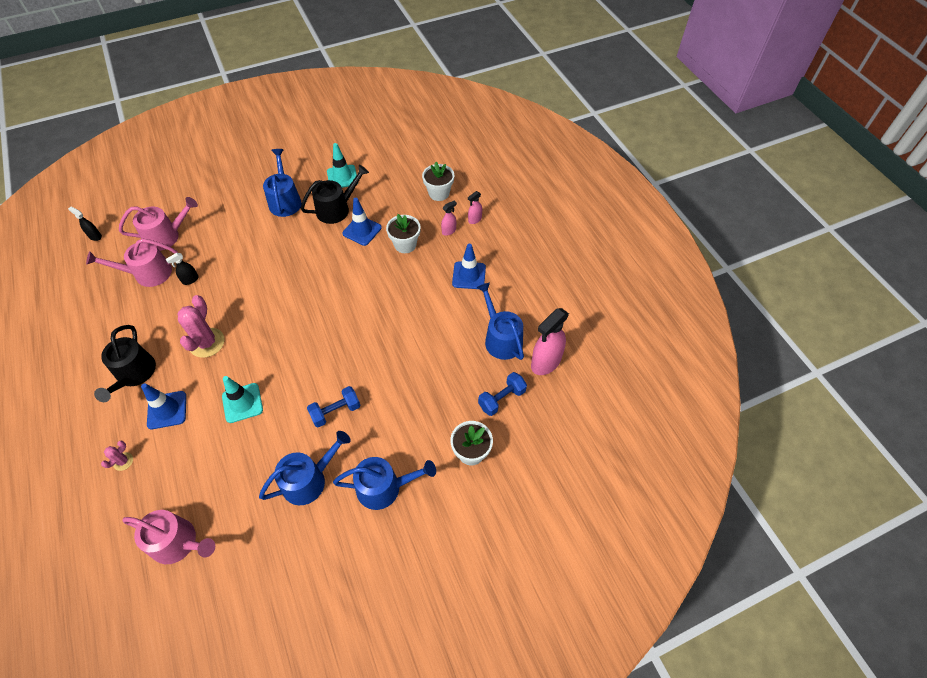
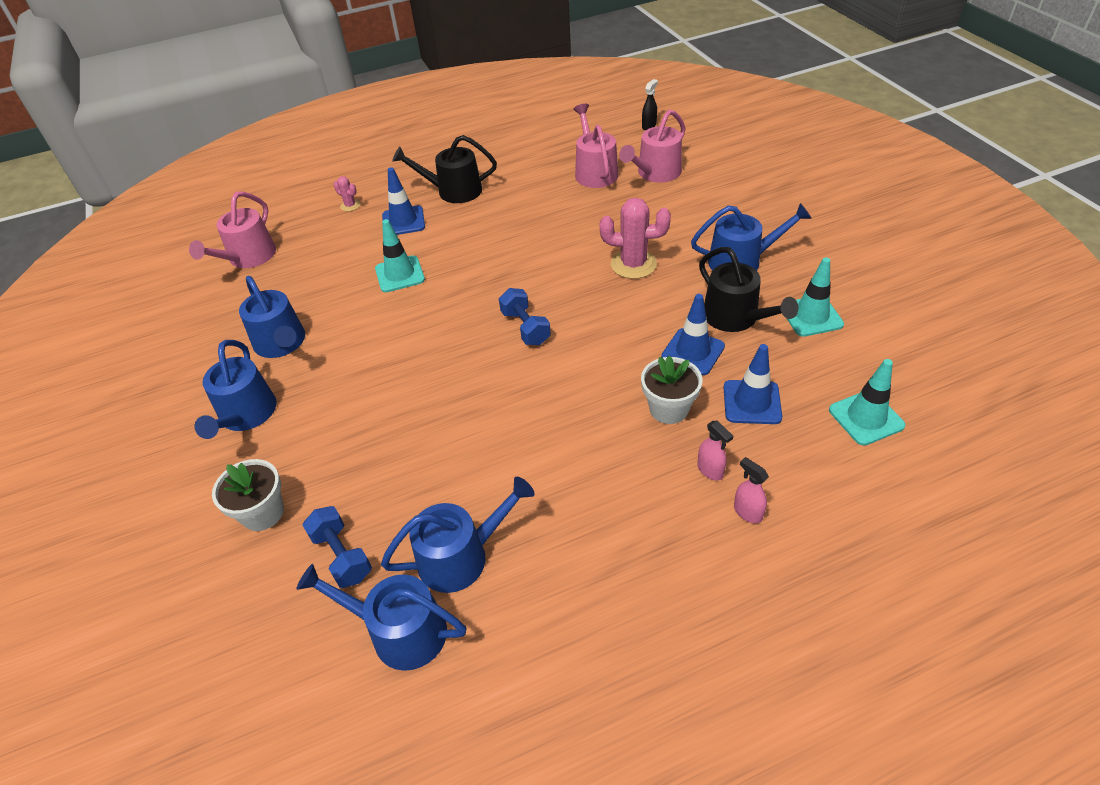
camera: 95 degrees right, 10 degrees down
(166, 236) = (655, 173): pink watering can -> pink watering can turned 60 degrees clockwise
(190, 280) = (585, 203): black spray bottle -> none
(207, 343) = (489, 233): pink cactus -> pink cactus (633, 264)
(336, 411) = (368, 357): blue dumbbell -> blue dumbbell (525, 328)
(419, 169) = (866, 418): none -> turquoise traffic cone
(439, 193) = (807, 451): white flower pot -> none
(469, 275) = (604, 504): blue traffic cone -> blue traffic cone (752, 402)
(545, 362) = (400, 631): pink spray bottle -> blue watering can

